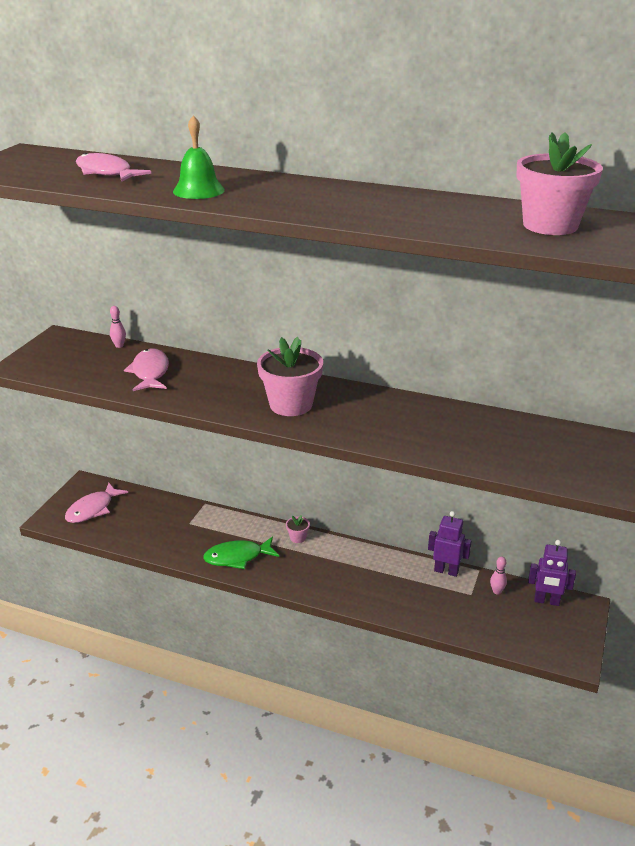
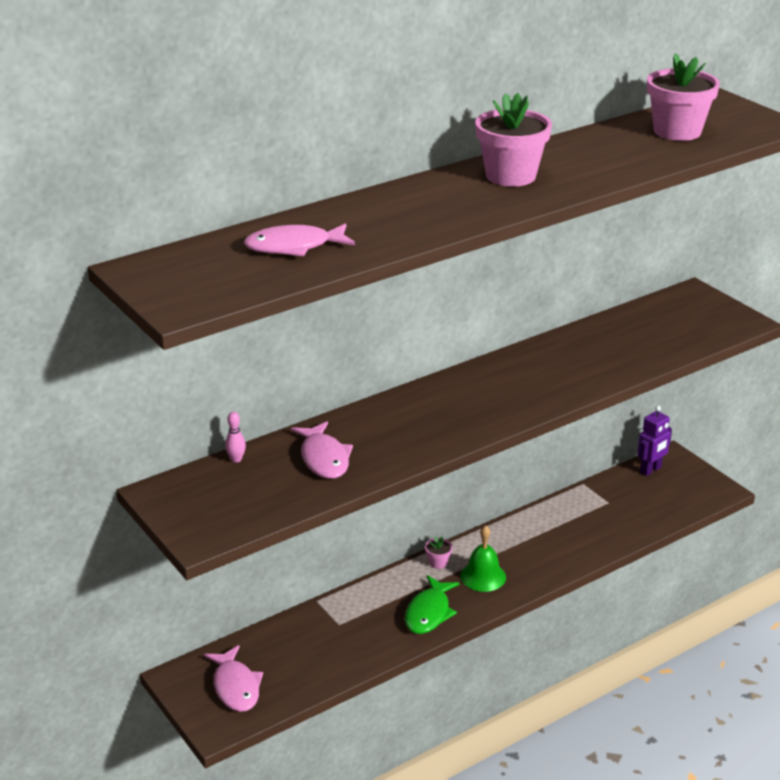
camera: 55 degrees left, 0 degrees up
(150, 372) = (324, 458): pink fish -> pink fish turned 135 degrees counterclockwise
(198, 190) = (417, 221): green bell -> green bell (483, 576)
(291, 404) = (481, 404): pink flower pot -> pink flower pot (510, 176)
(446, 571) = (568, 500): purple robot -> none
(496, 591) = (617, 488): pink bowling pin -> none

